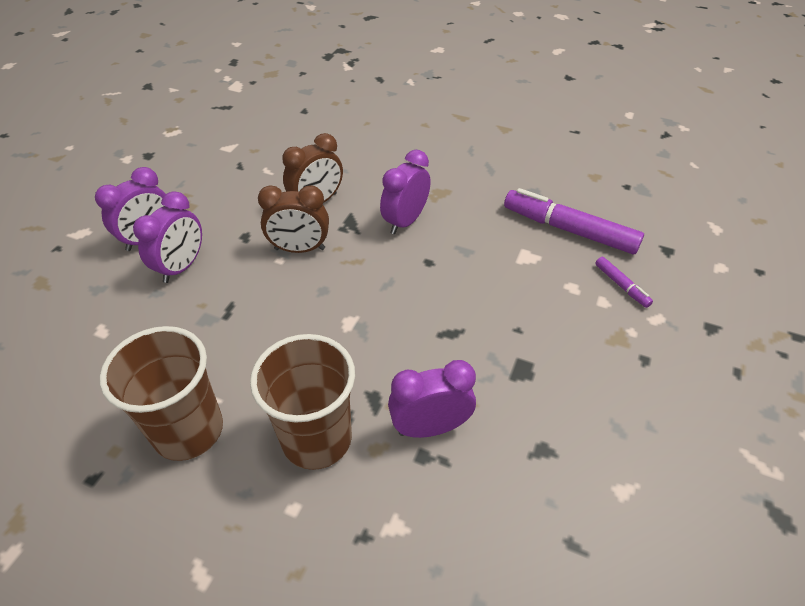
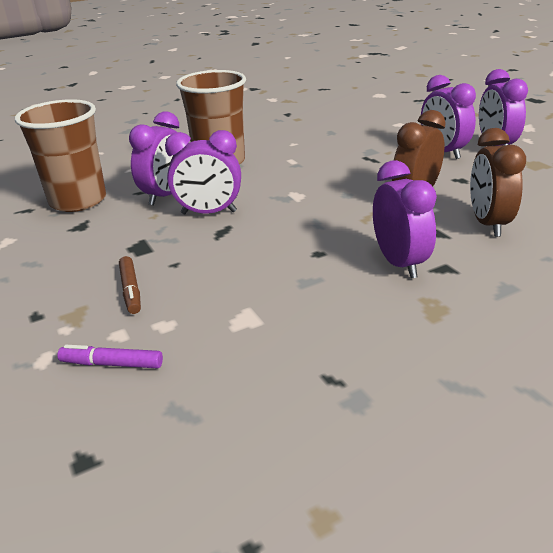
camera: 130 degrees right, 15 degrees down
(188, 430) = (282, 134): brown cup -> brown cup (78, 201)
(431, 364) = (209, 213): none -> purple clock
(567, 330) = (131, 290): none -> brown marker
(569, 230) = (241, 383): purple marker -> none

